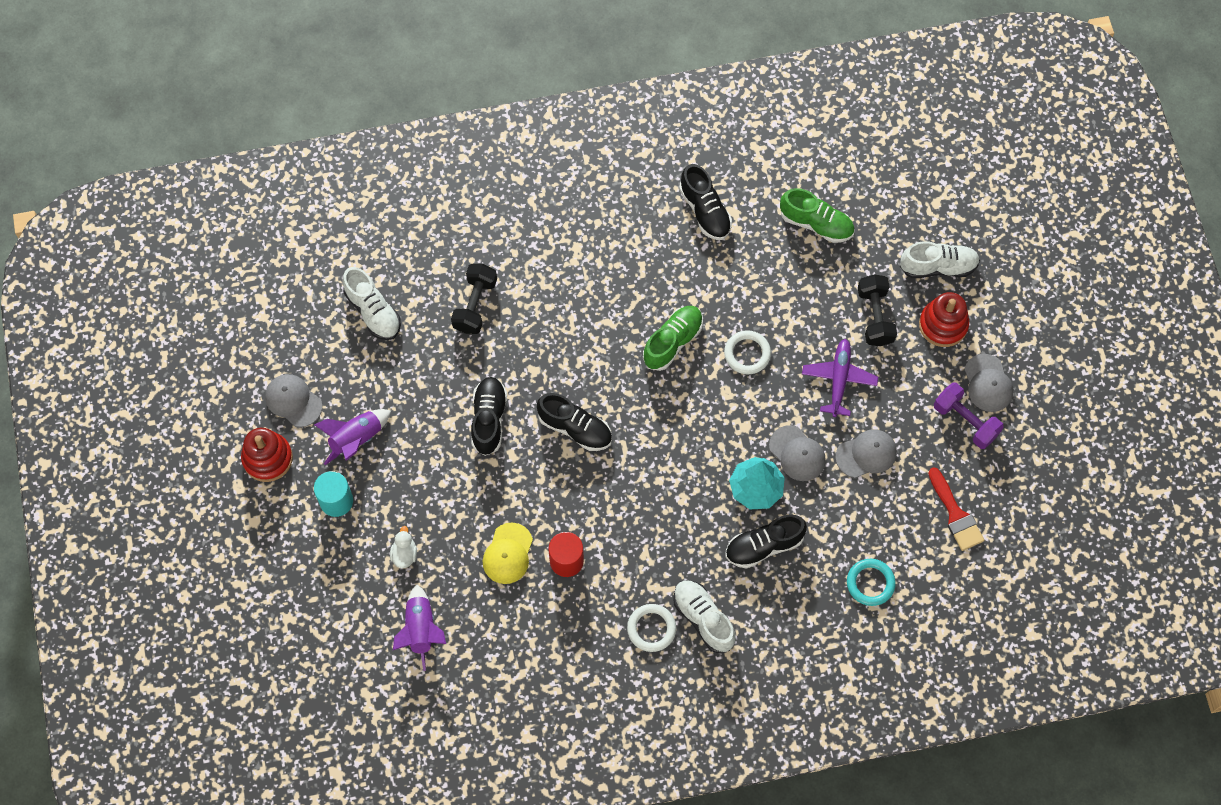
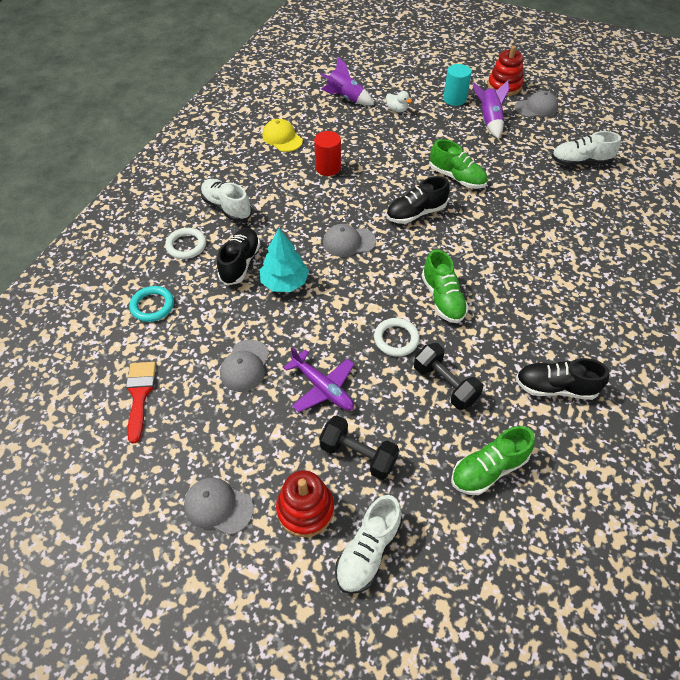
camera: 125 degrees right, 15 degrees down
(475, 305) = (553, 209): black dumbbell -> black dumbbell (445, 384)
(489, 419) = (457, 178): black shoe -> green shoe
(508, 554) = (357, 147): yellow cap -> yellow cap (282, 138)
(651, 628) = (247, 182): white ring -> white ring (186, 245)
(703, 619) = (227, 208): white shoe -> white shoe turned 135 degrees counterclockwise
(797, 453) = (287, 322): grey cap -> grey cap (348, 242)
(956, 514) = (140, 395): red brush -> red brush turned 75 degrees clockwise
(965, 421) = (203, 460): purple dumbbell -> none

